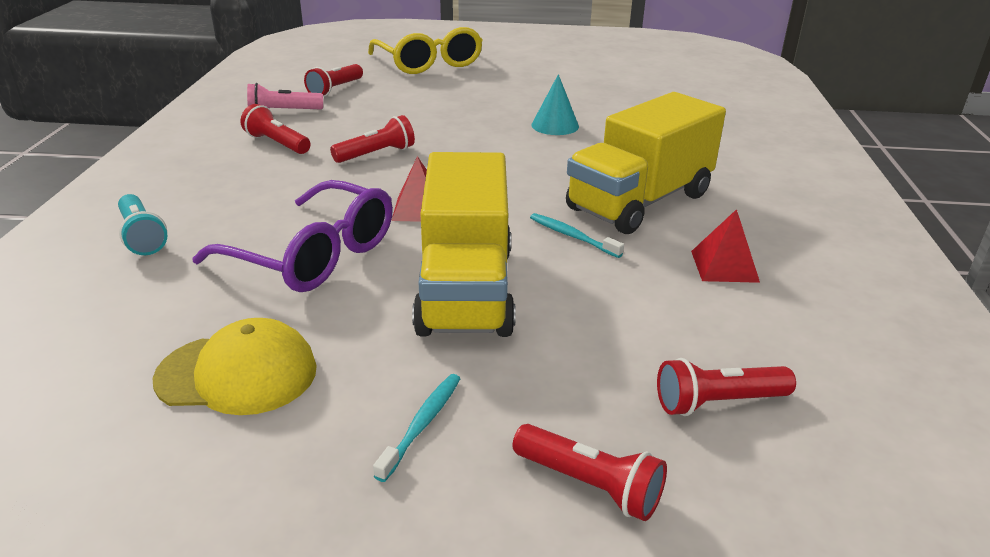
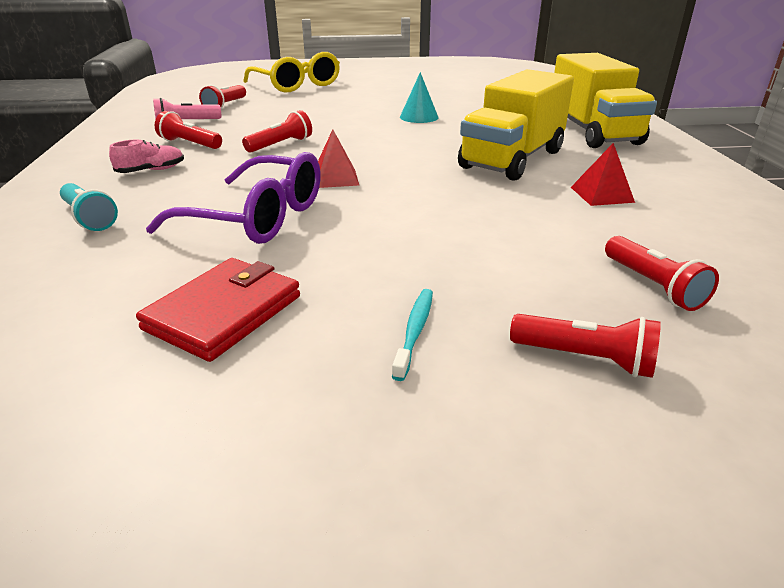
camera: 10 degrees left, 0 degrees up
(224, 178) = (151, 170): none -> pink shoe
(237, 374) = (224, 312): yellow cap -> red wallet
(465, 290) = (402, 229): yellow truck -> yellow truck (592, 132)
(572, 236) = (472, 185): turquoise toothbrush -> none
(718, 403) = (653, 286): red flashlight -> red flashlight turned 90 degrees counterclockwise

